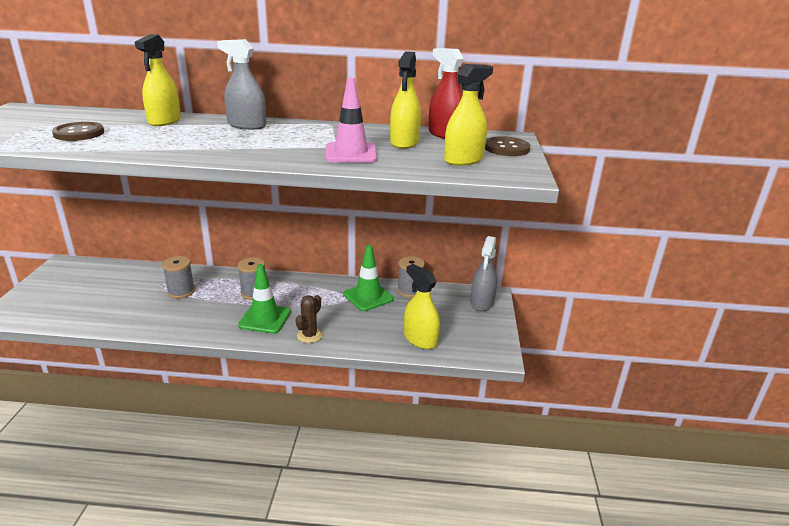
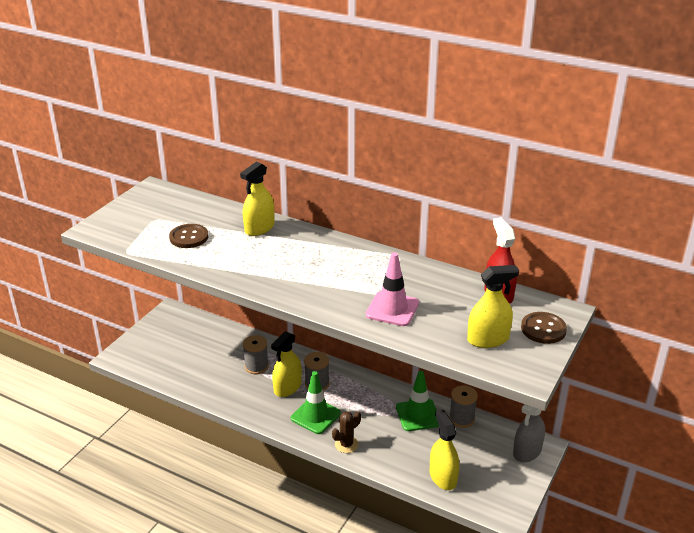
camera: 25 degrees right, 5 degrees up
(247, 125) = (324, 247): grey spray bottle -> none
(404, 142) = (450, 301): yellow spray bottle -> yellow spray bottle (287, 387)

